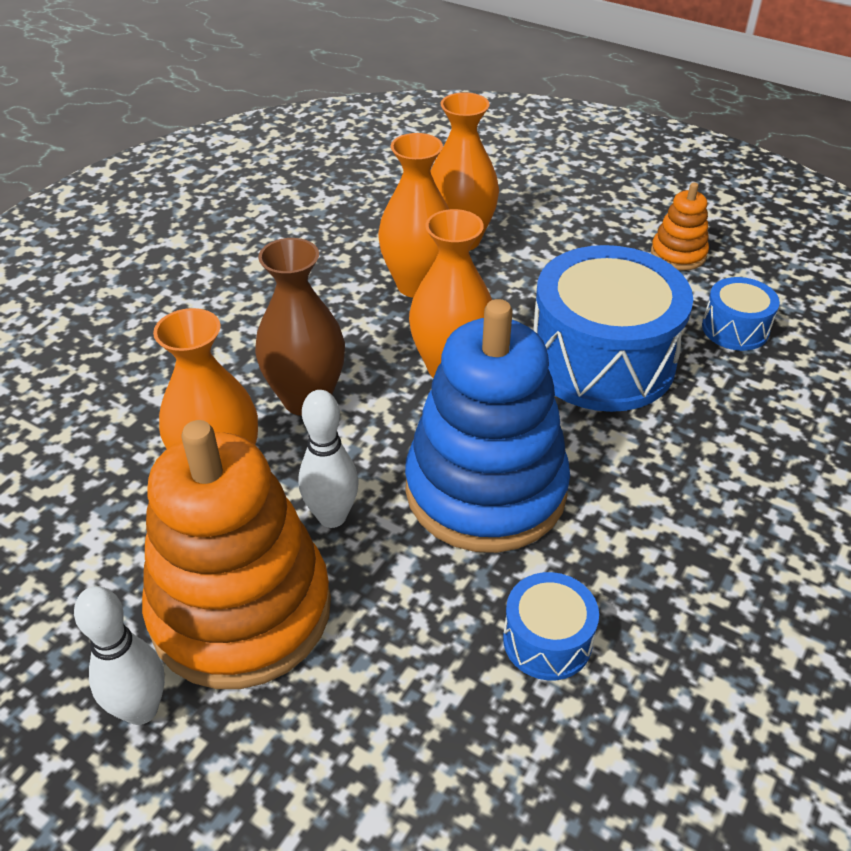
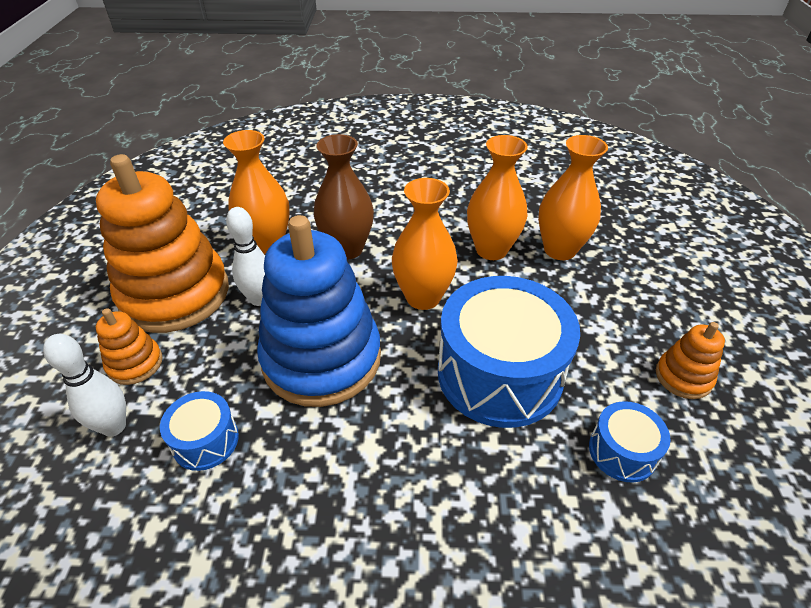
camera: 60 degrees right, 0 degrees up
(141, 709) = (100, 289): white bowling pin -> white bowling pin (114, 426)
(357, 691) = (135, 364): none -> orange stacking toy

